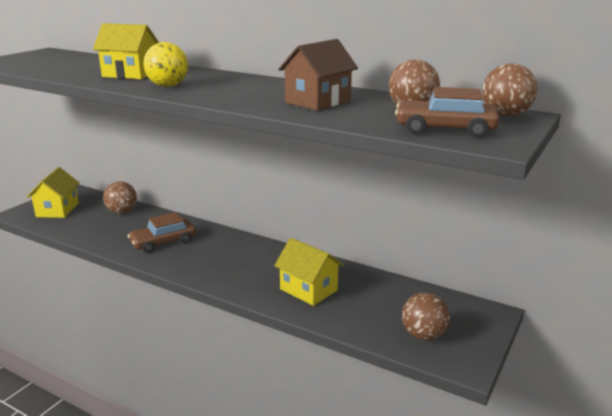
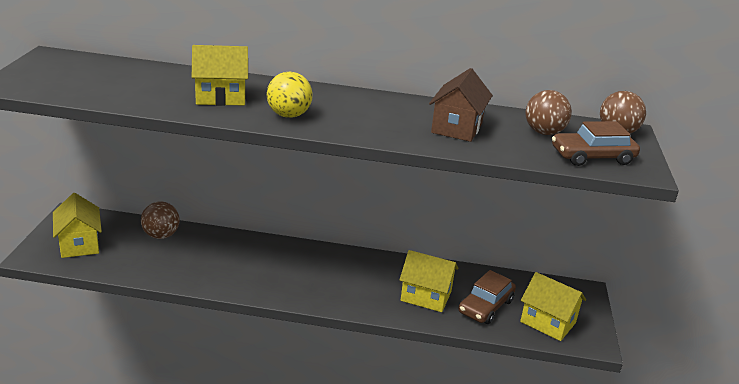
camera: 25 degrees left, 5 degrees up
(163, 242) = (242, 267): brown car -> brown car (485, 306)
(423, 335) = (548, 322): brown ball -> yellow house

